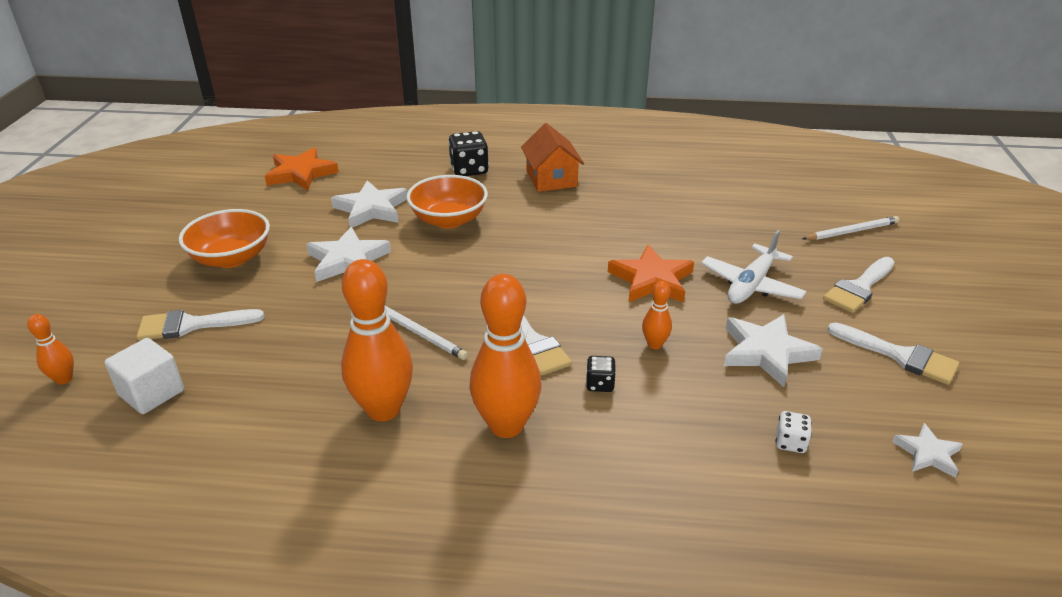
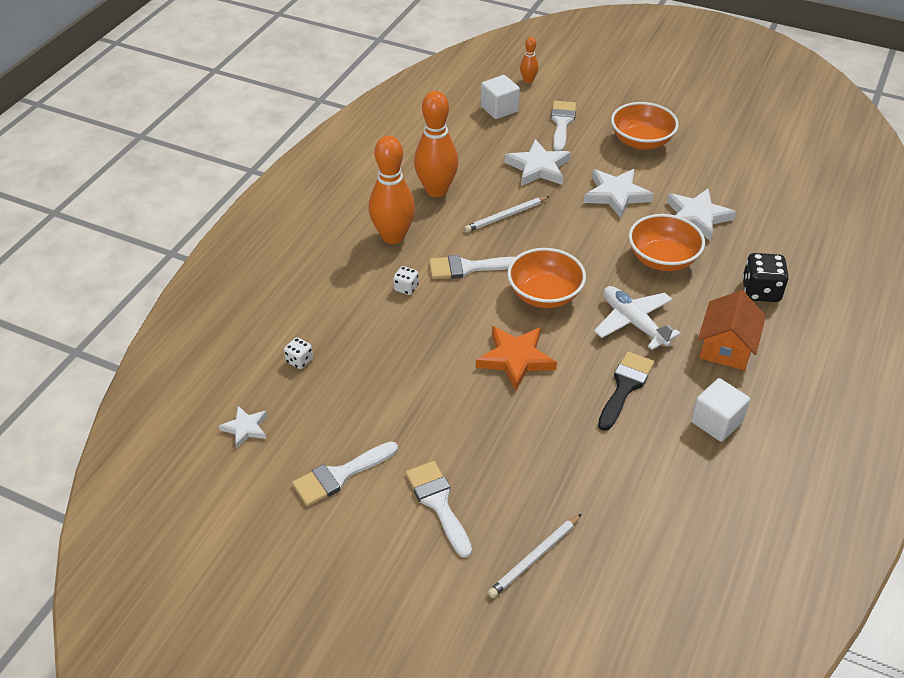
camera: 110 degrees right, 10 degrees up
(301, 173) = (777, 184): orange star -> none
(545, 279) = (544, 294): none -> orange bowl
(551, 178) = (726, 347): orange house -> orange house turned 75 degrees counterclockwise
(600, 384) = (406, 288): black dice -> white dice
(637, 217) = (625, 387): none -> black brush
(640, 175) = (716, 422): none -> white cube
(654, 344) = (432, 330): orange bowling pin -> none
(751, 285) = (478, 423): white plane -> white plane (633, 323)
(766, 352) = (389, 391): white star -> white star (538, 167)
(851, 231) = (534, 558): white pencil -> white pencil turned 45 degrees clockwise

